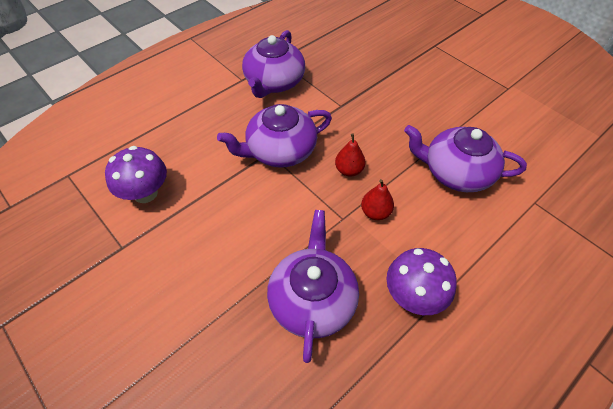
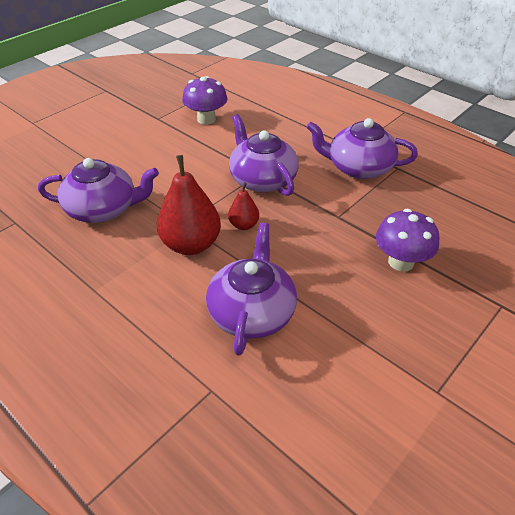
camera: 85 degrees right, 10 degrees down
(375, 212) = (191, 244): red pear -> red pear, size x1.92
(413, 296) = (97, 270): purple mushroom -> purple mushroom (401, 262)

